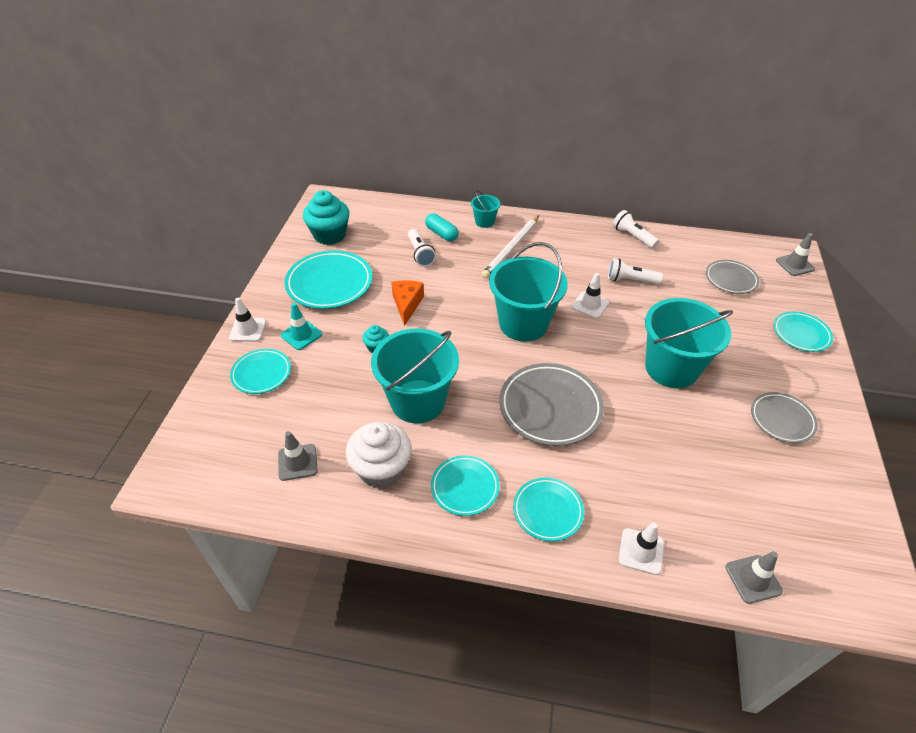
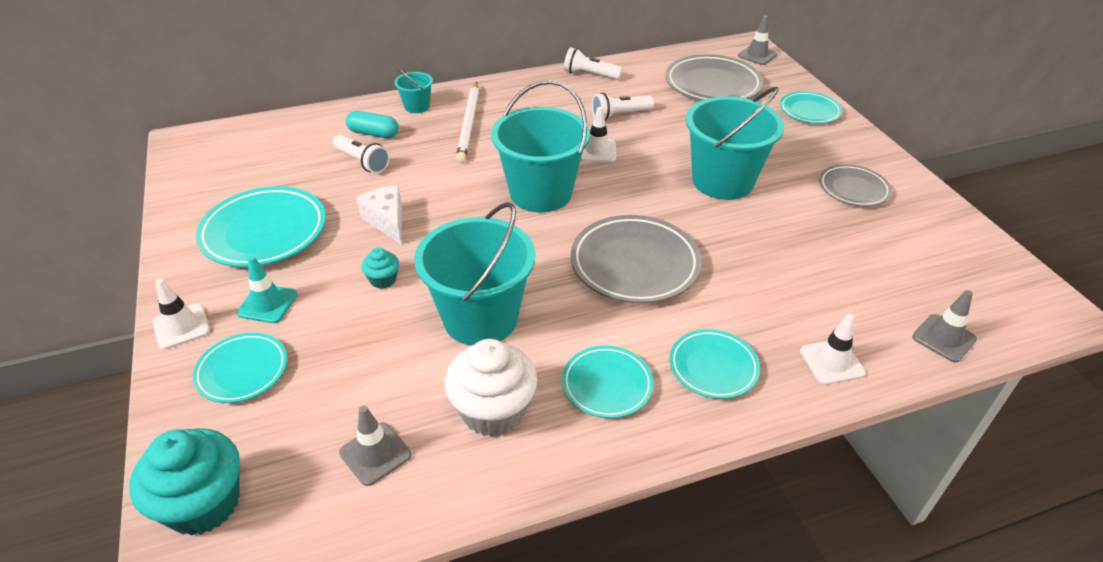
camera: 30 degrees left, 5 degrees down
(329, 235) = (223, 178): turquoise cupcake -> turquoise cupcake (203, 503)
(407, 304) = (387, 221): orange cheese -> white cheese
(730, 279) = (712, 85): grey plate -> grey plate, size x1.67

